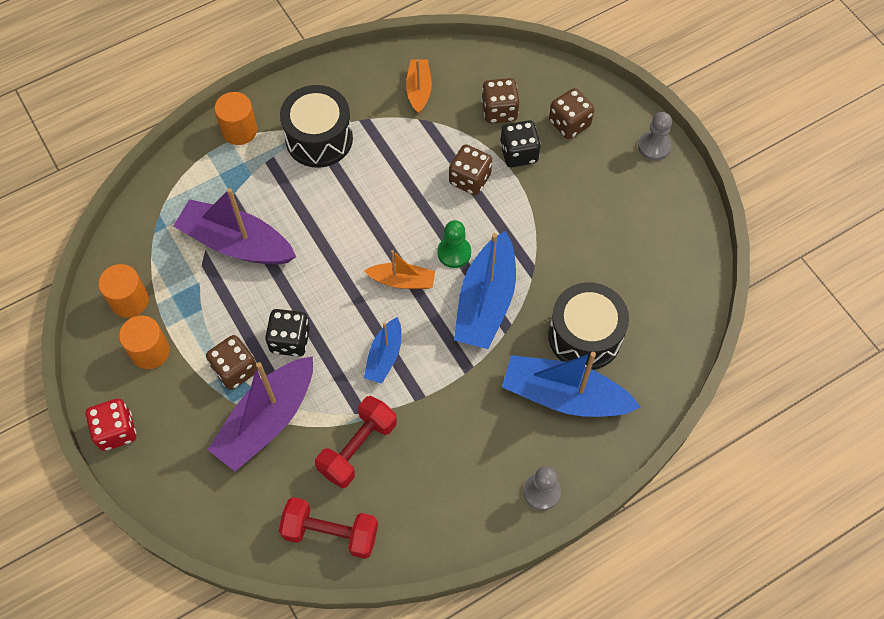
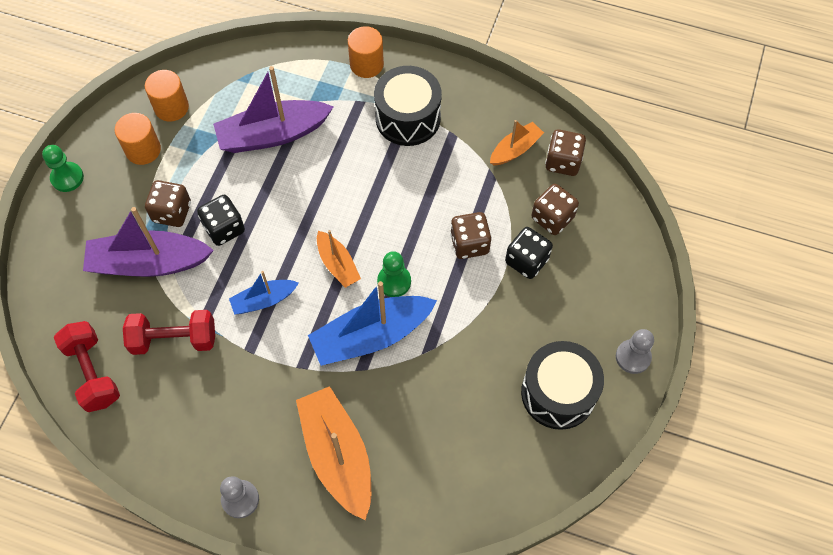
camera: 50 degrees right, 0 degrees up
(116, 431) = (67, 178): red dice -> green pawn
(236, 243) = (273, 134): purple boat -> purple boat turned 90 degrees counterclockwise
(564, 396) = (337, 455): blue boat -> orange boat
(569, 123) = (591, 277): brown dice -> brown dice (563, 162)
(584, 336) = (404, 432): black drum -> black drum (558, 393)

